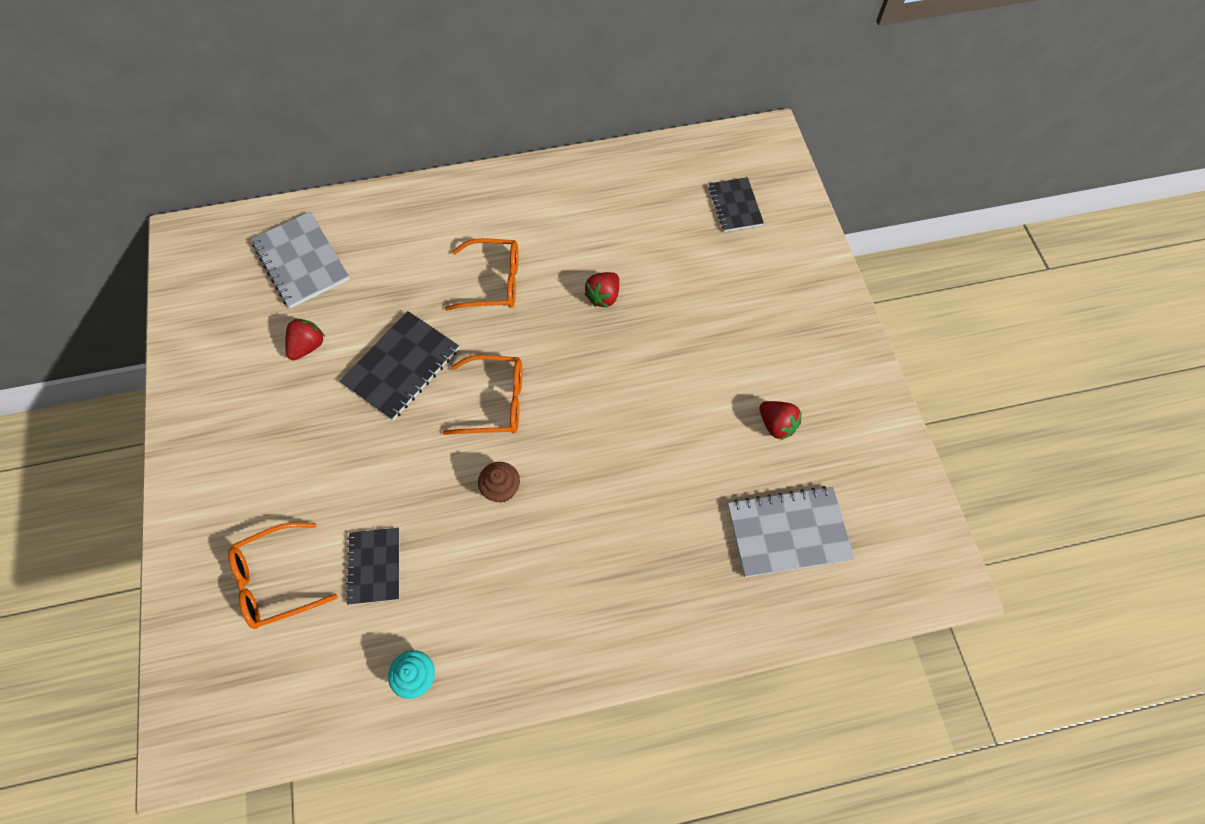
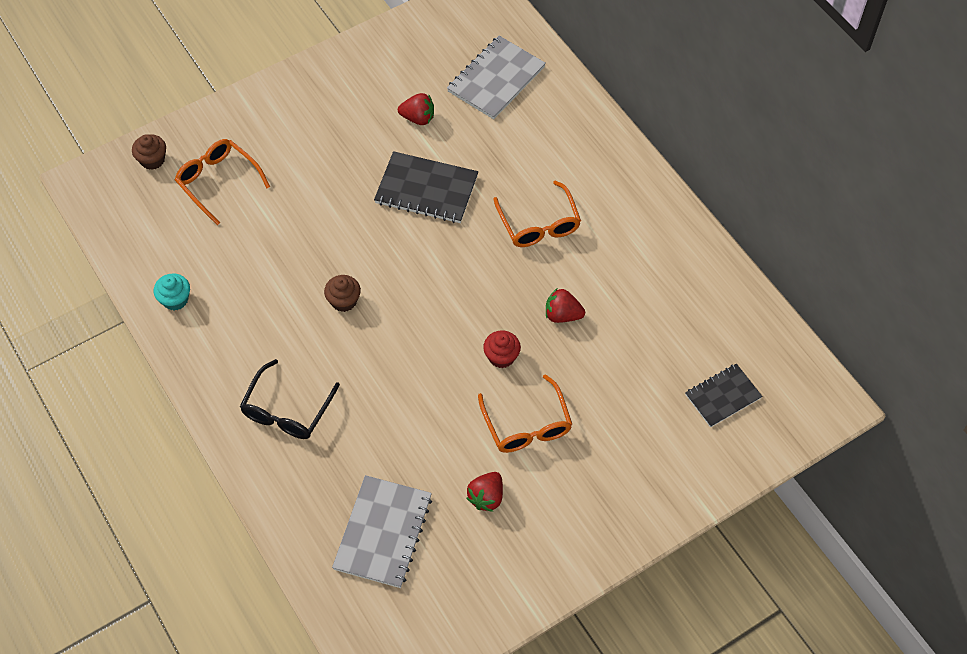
camera: 70 degrees right, 5 degrees down
(199, 652) = (152, 160): none -> brown cupcake
(374, 566) = (250, 239): black notebook -> none
(495, 402) = (421, 268): orange glasses -> orange glasses (527, 425)
(613, 588) = (287, 410): none -> black glasses
(628, 362) = (501, 357): none -> red cupcake
(788, 532) = (383, 532): grey notebook -> grey notebook turned 45 degrees clockwise

